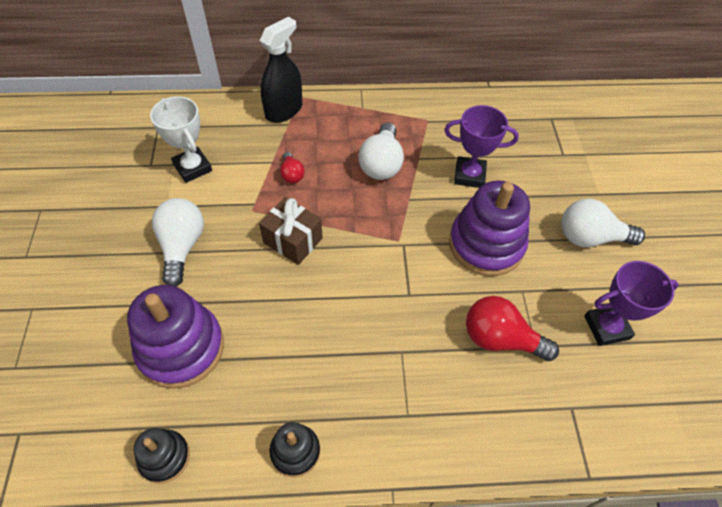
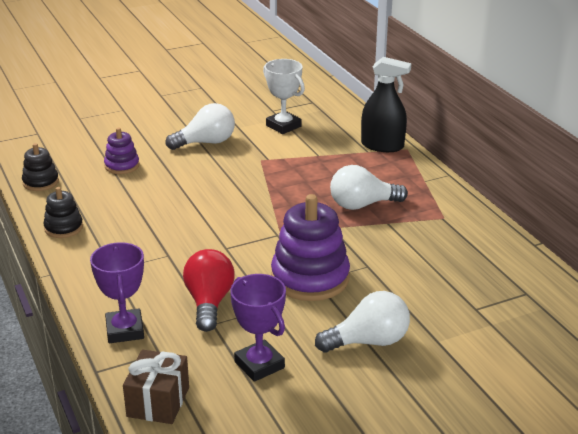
camera: 70 degrees right, 25 degrees down
(181, 348) = (122, 166): purple stacking toy -> purple stacking toy, size x0.53
(192, 167) = (283, 126): white trophy -> white trophy turned 75 degrees counterclockwise
(292, 174) = (312, 167): red light bulb -> none
(293, 240) = (243, 184): brown gift -> brown gift (158, 402)
(469, 175) = (390, 254): purple trophy -> purple trophy (125, 330)
(590, 237) = (368, 342): white light bulb -> white light bulb turned 90 degrees clockwise

